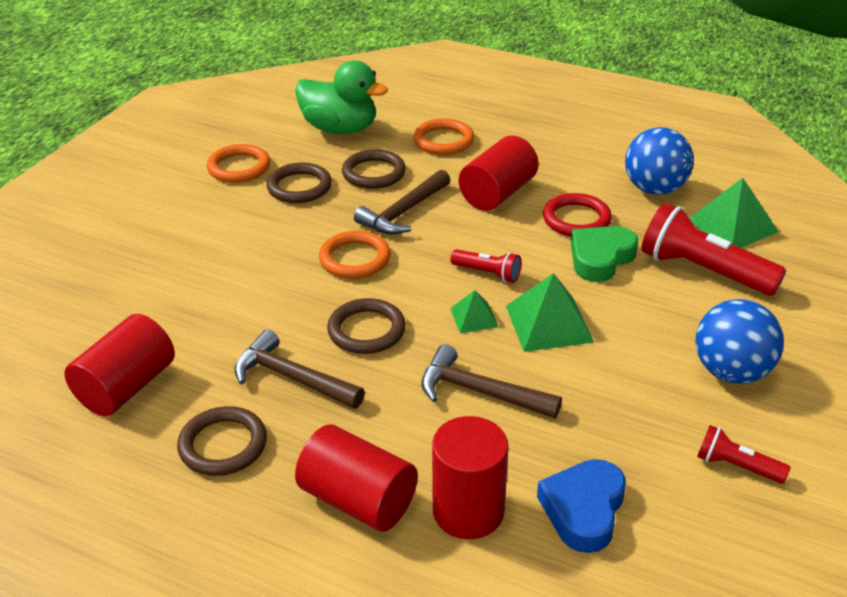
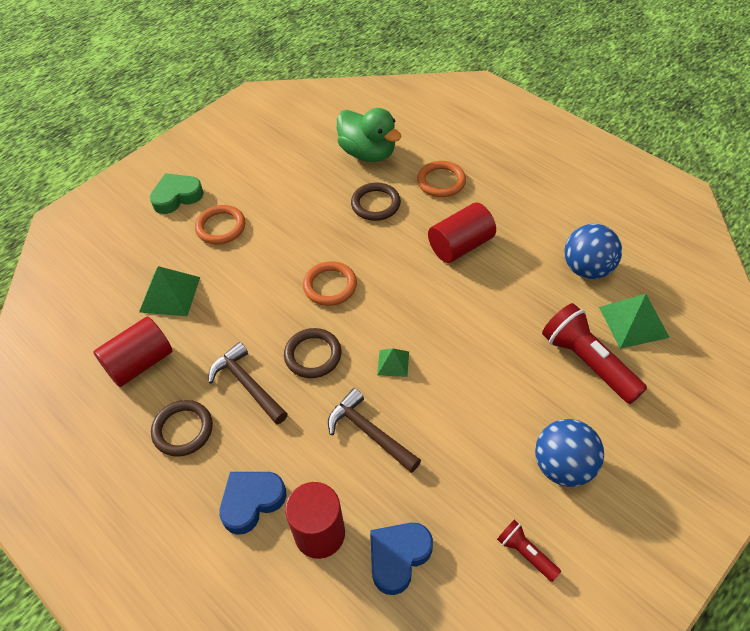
camera: 20 degrees right, 15 degrees up
(239, 167) = (281, 177): orange ring -> orange ring (221, 227)
(299, 187) = (316, 206): brown ring -> none
(358, 500) = (251, 502): red cylinder -> blue heart
(403, 212) = (382, 248): brown hammer -> none
(487, 273) = (420, 323): red flashlight -> none
(548, 323) = (445, 383): green pyramid -> green pyramid (170, 294)
(576, 219) = (510, 286): red ring -> none
(600, 258) = (512, 330): green heart -> green heart (177, 196)

